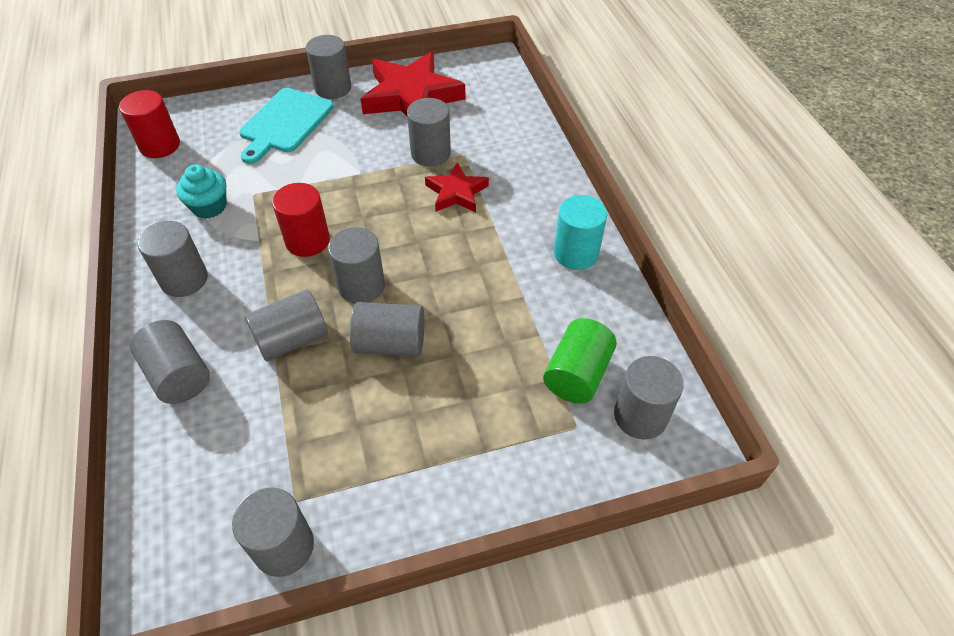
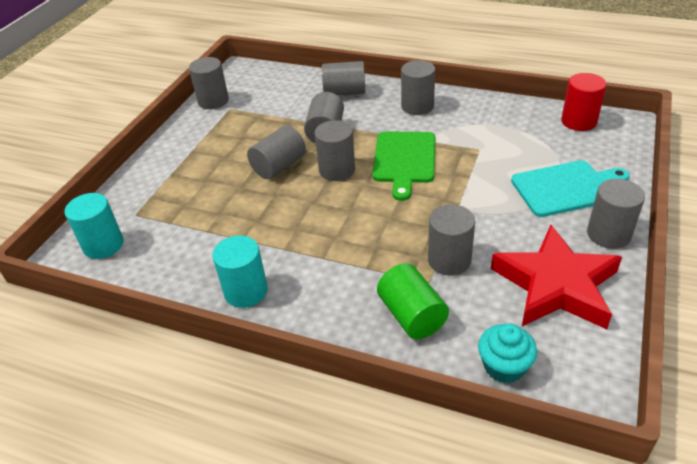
camera: 130 degrees right, 10 degrees down
(209, 207) = (481, 128): turquoise cupcake -> turquoise cupcake (504, 366)
(284, 123) = (566, 188): turquoise cutting board -> turquoise cutting board turned 105 degrees clockwise
(307, 240) = (404, 160): red cylinder -> green cutting board
(456, 192) = (383, 254): red star -> none
(577, 374) = (161, 233): green cylinder -> green cylinder (412, 315)
(640, 416) = (103, 245): grey cylinder -> turquoise cylinder

